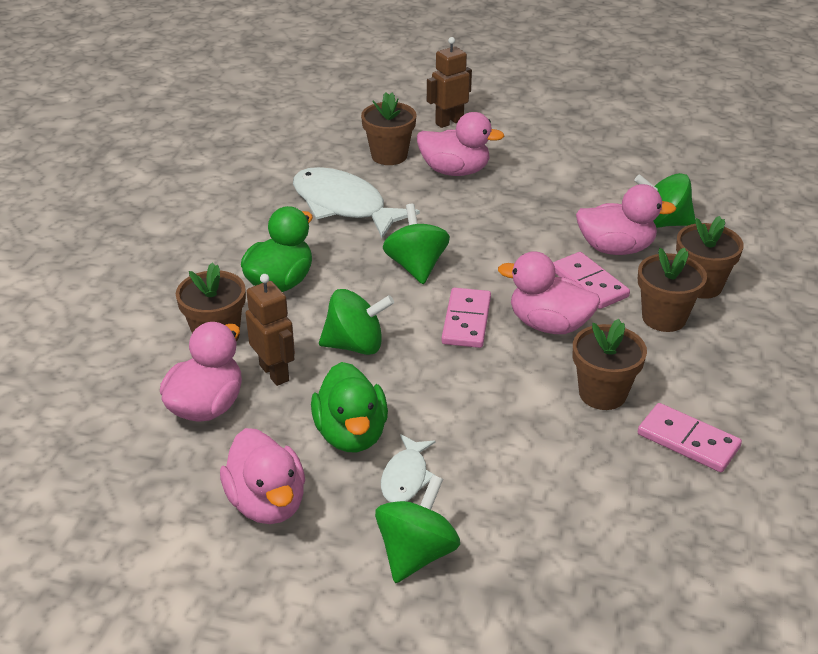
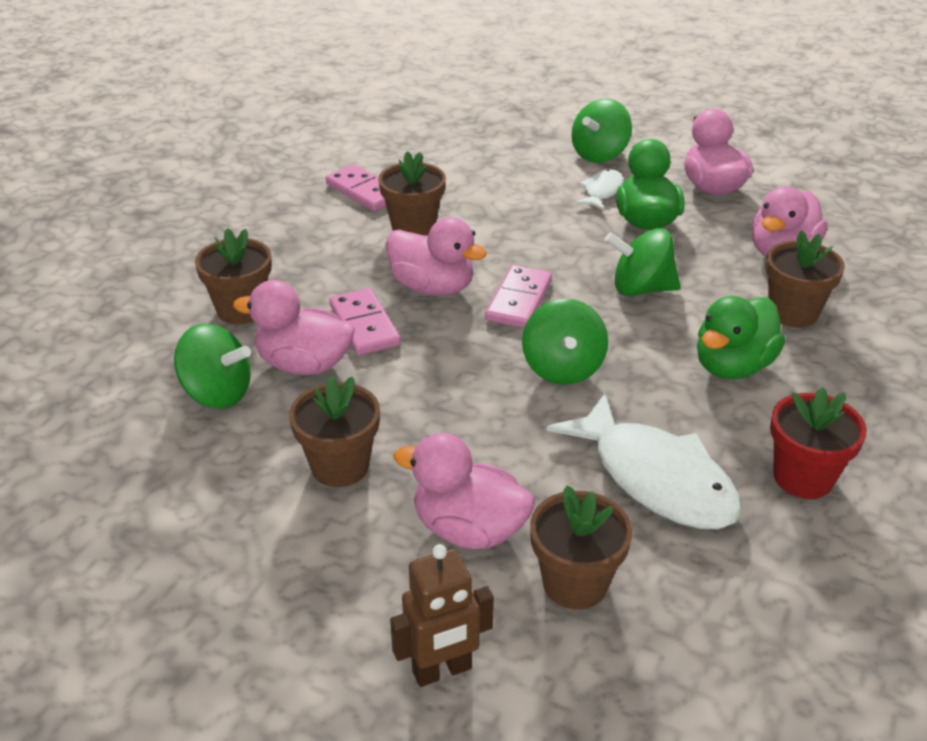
camera: 170 degrees left, 0 degrees up
(246, 215) = (803, 477): none -> red flower pot
(274, 373) = (722, 273): brown robot -> none
(664, 318) = (309, 282): brown flower pot -> brown flower pot (340, 466)

